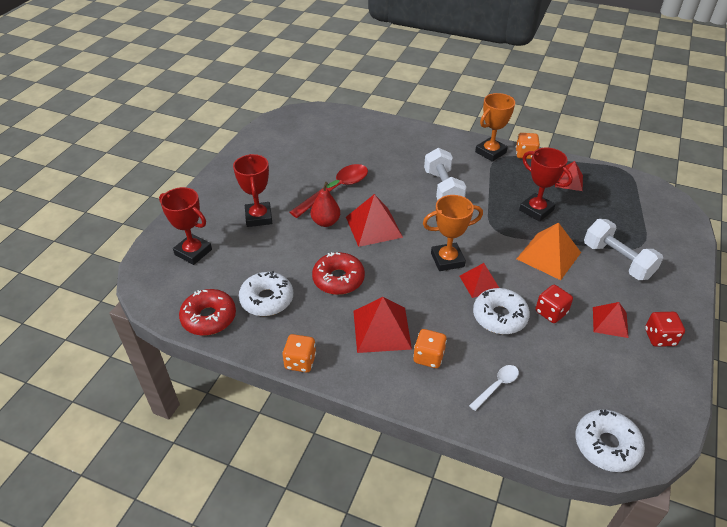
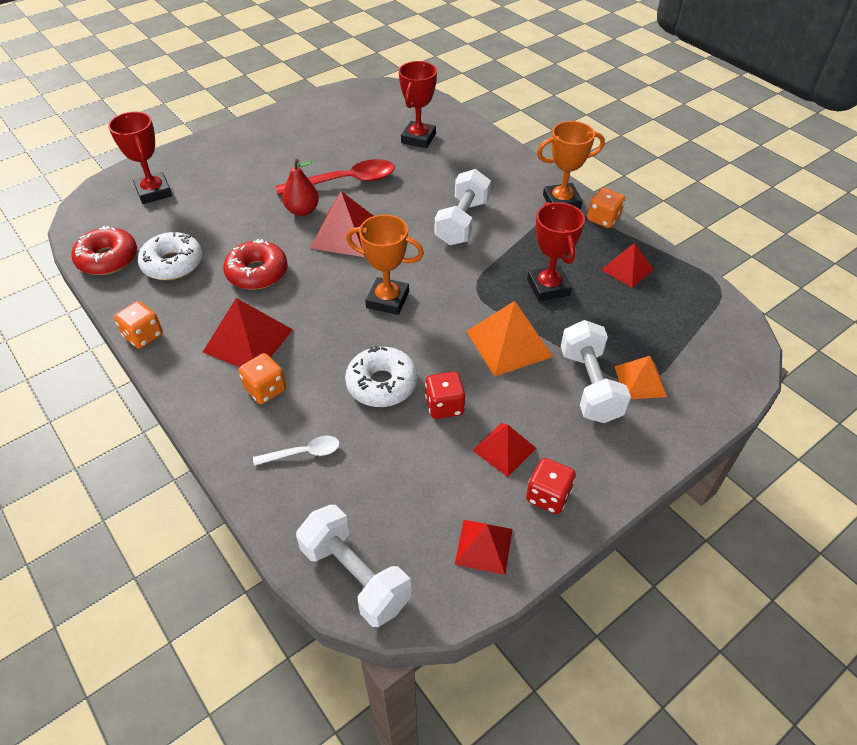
camera: 30 degrees right, 5 degrees up
(258, 217) = (243, 181): red trophy -> red trophy (418, 138)
(479, 283) = (397, 339): red pyramid -> red pyramid (483, 546)
(606, 445) = (355, 576): white donut -> white dumbbell
(640, 246) = (640, 381): none -> orange pyramid

